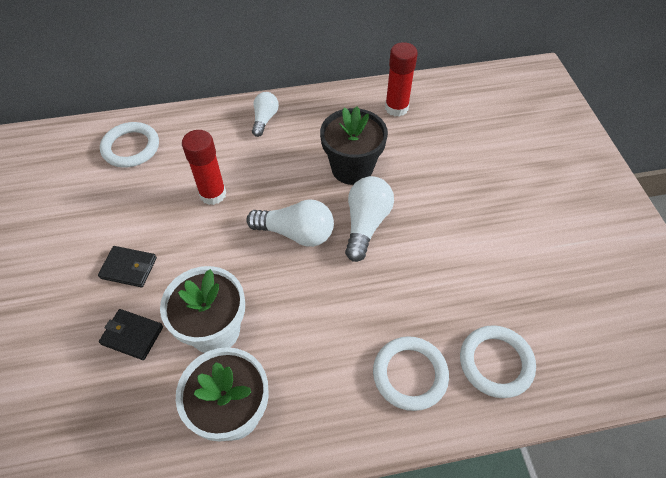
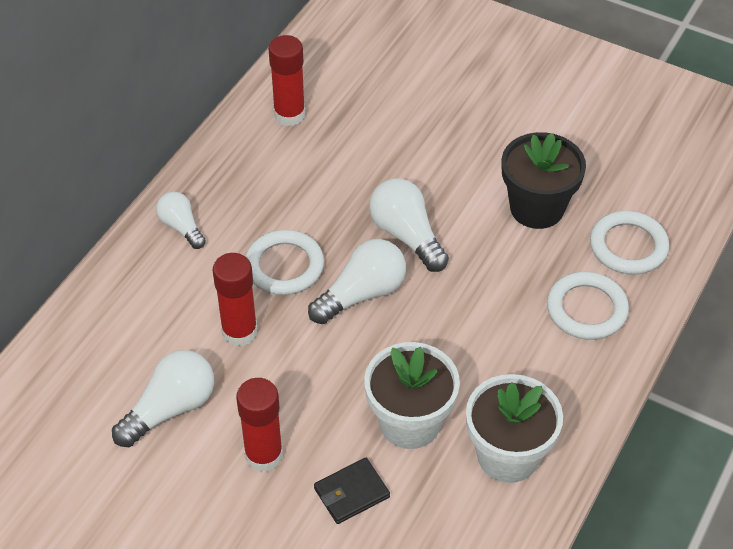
camera: 50 degrees left, 5 degrees down
(129, 268) = (264, 455): black wallet -> red glue stick
(130, 201) = (170, 409): none -> white light bulb
(131, 147) = (87, 368): white ring -> white ring (284, 266)
(352, 168) = (329, 201): black flower pot -> black flower pot (537, 208)

